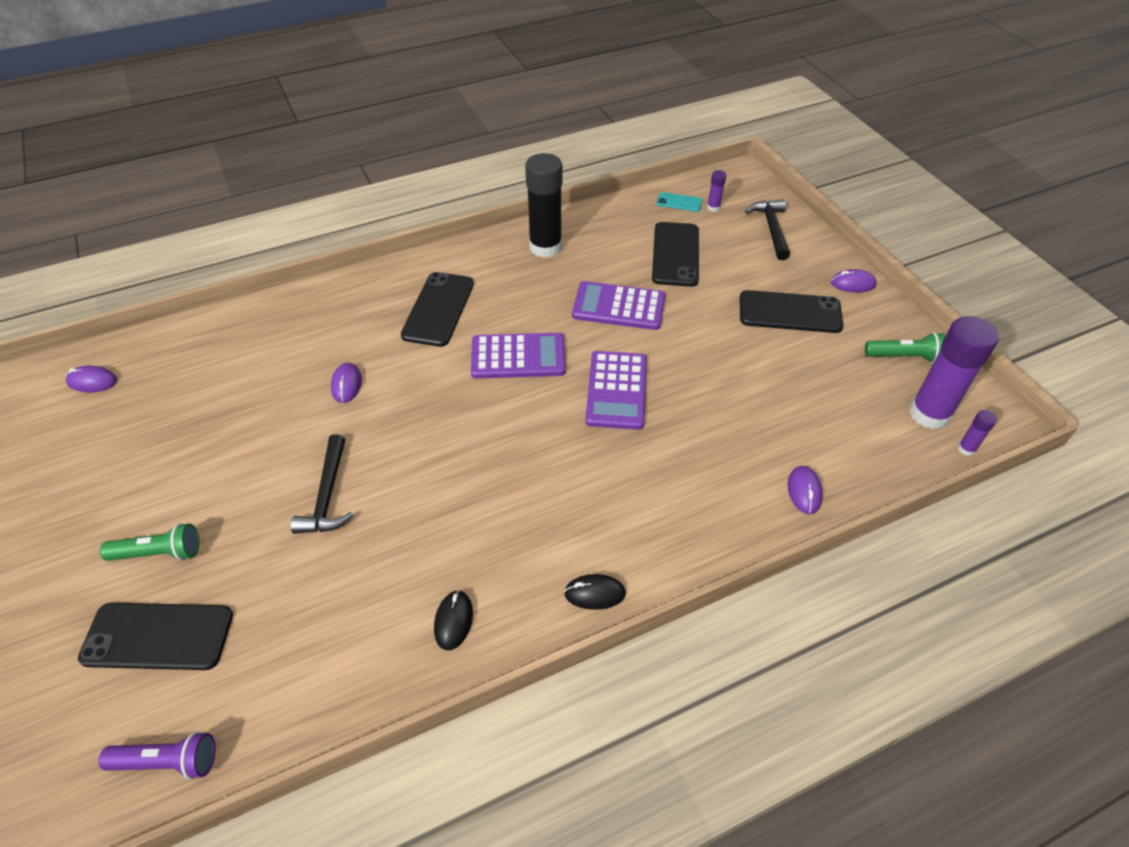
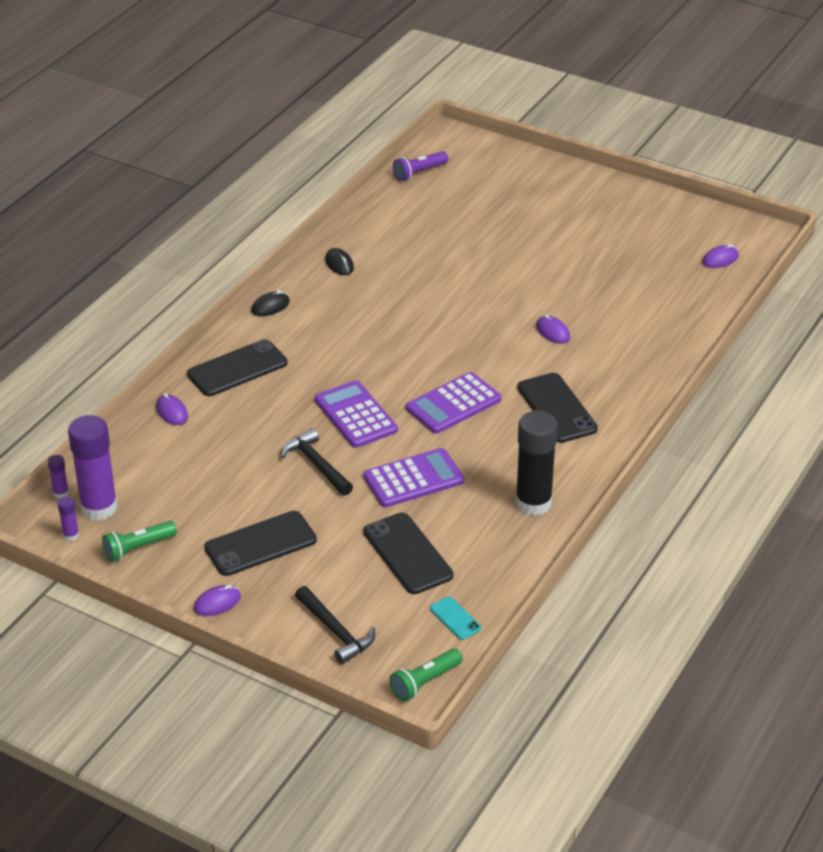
camera: 145 degrees right, 10 degrees down
(158, 636) = (486, 197): black phone -> black phone (237, 369)
(159, 553) = (537, 219): green flashlight -> green flashlight (425, 682)
(327, 495) = (480, 278): black hammer -> black hammer (316, 464)
(679, 202) = (455, 618): turquoise phone -> turquoise phone turned 75 degrees clockwise
(713, 207) = (414, 630): purple glue stick -> purple glue stick (71, 535)

